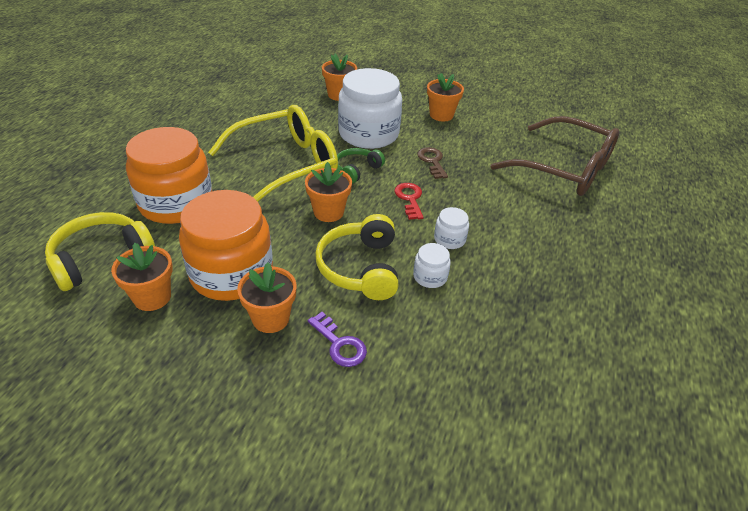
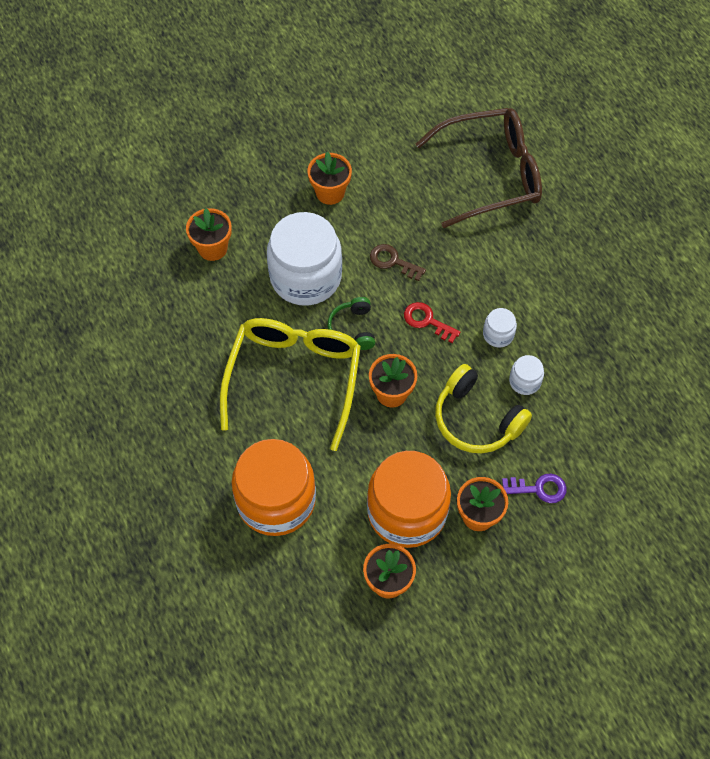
camera: 45 degrees left, 20 degrees up
(101, 258) = (306, 596): yellow headphones -> none

